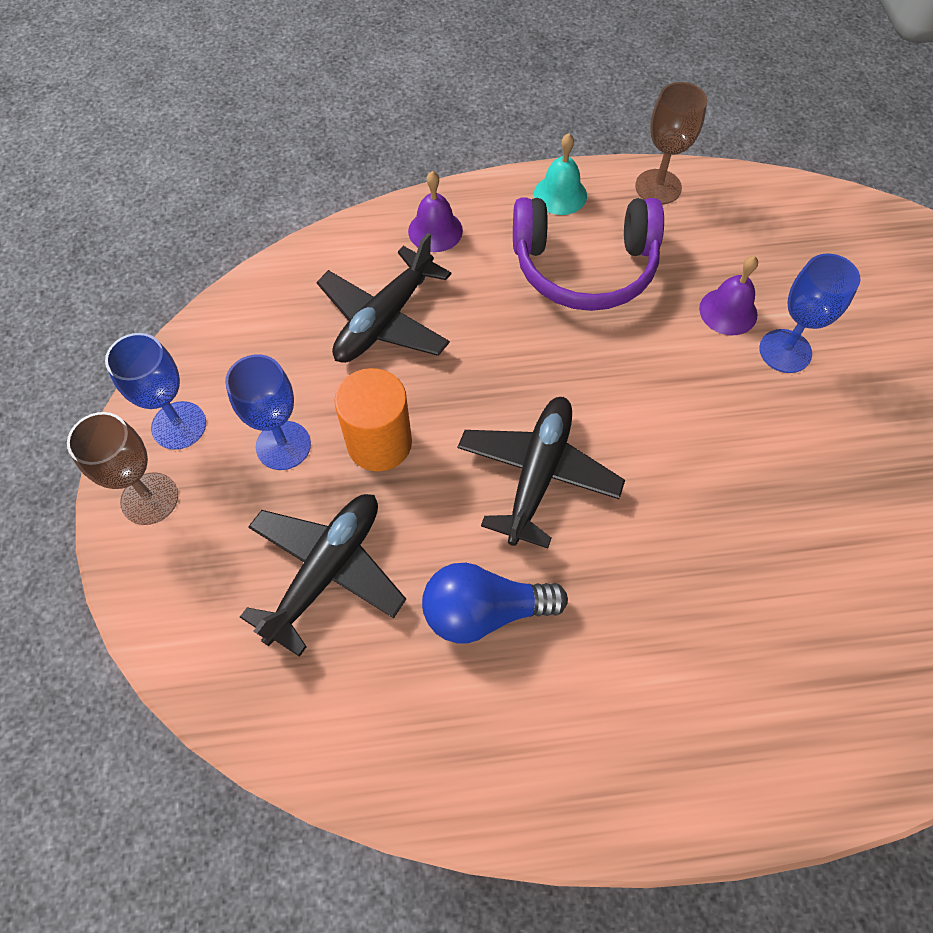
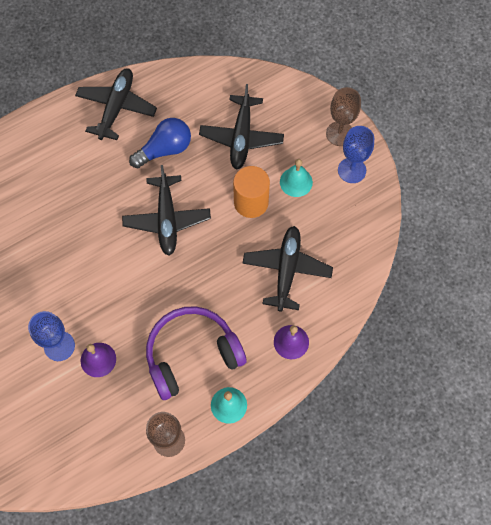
camera: 155 degrees right, 5 degrees up
(283, 445) = (296, 182): blue goblet -> turquoise bell
(544, 759) = (116, 107): none -> black plane

